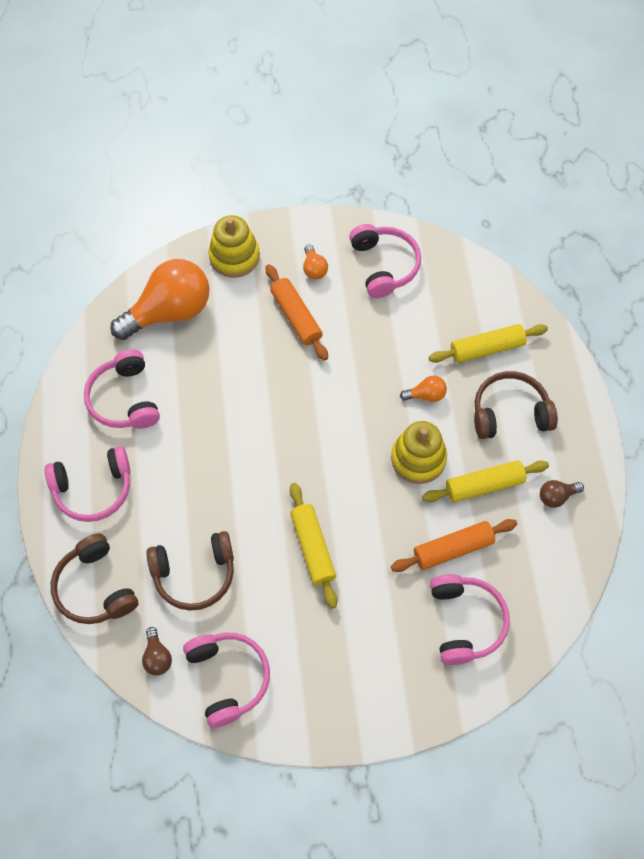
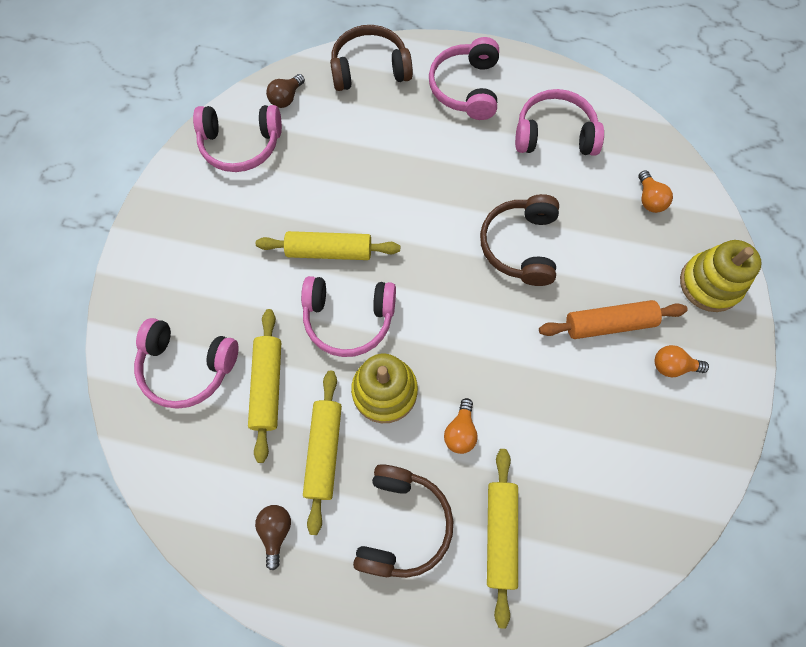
camera: 110 degrees right, 5 degrees up
(157, 657) = (286, 98): brown light bulb -> brown light bulb turned 60 degrees counterclockwise
(169, 312) = (649, 199): orange light bulb -> orange light bulb, size x0.42
(194, 574) = (348, 145): brown headphones -> brown headphones (520, 246)
(384, 265) = (658, 453): pink headphones -> pink headphones (348, 319)
(453, 549) = (268, 386): orange rolling pin -> yellow rolling pin

